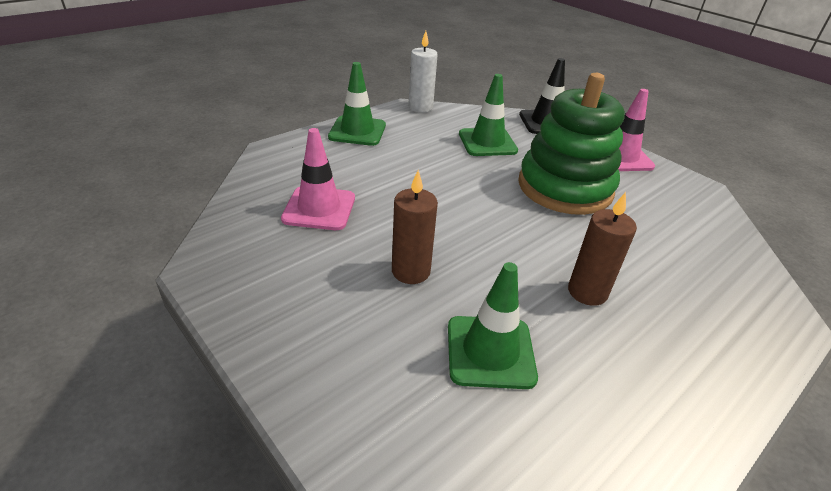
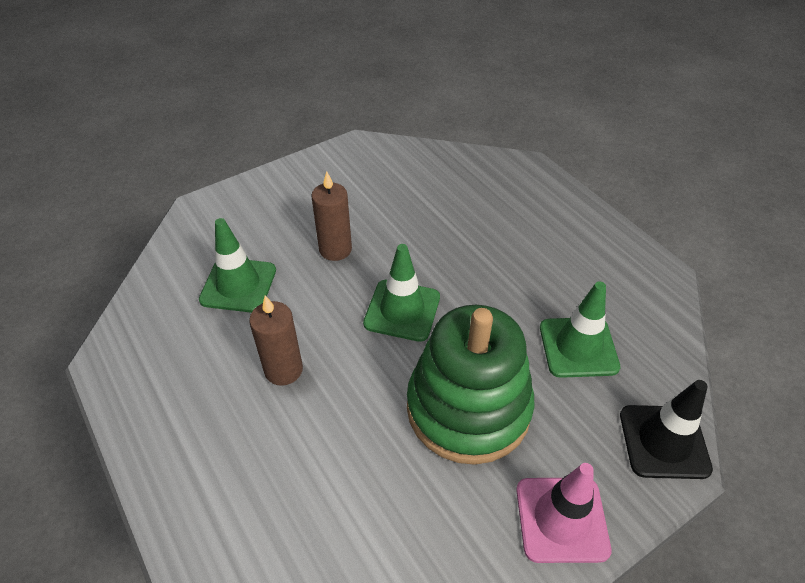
camera: 100 degrees right, 10 degrees up
(319, 208) = (428, 198): pink traffic cone -> none
(357, 131) = (582, 225): green traffic cone -> green traffic cone (402, 310)
(420, 107) = (669, 288): white candle -> none

